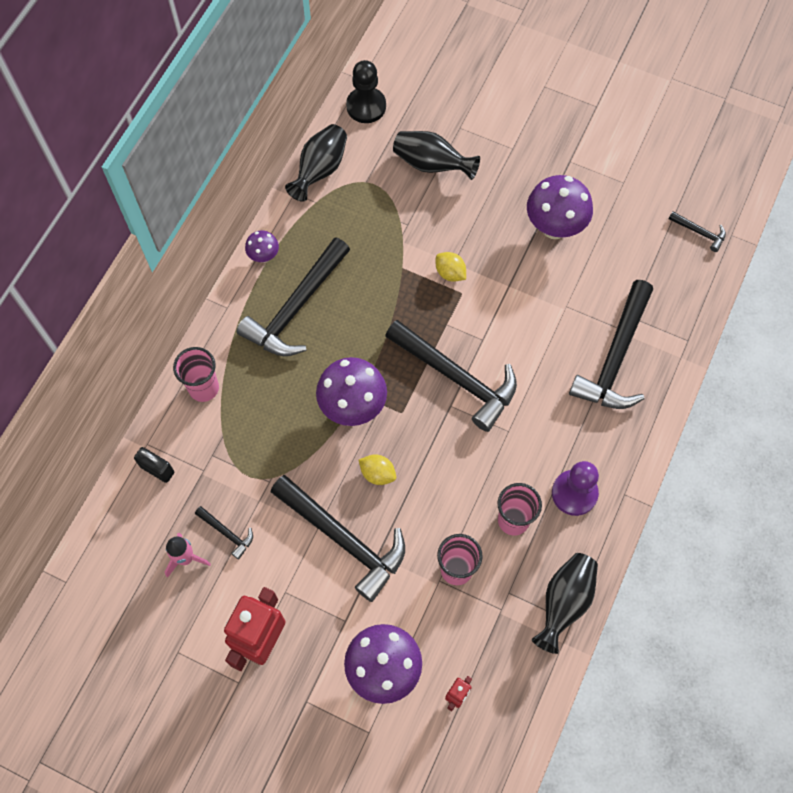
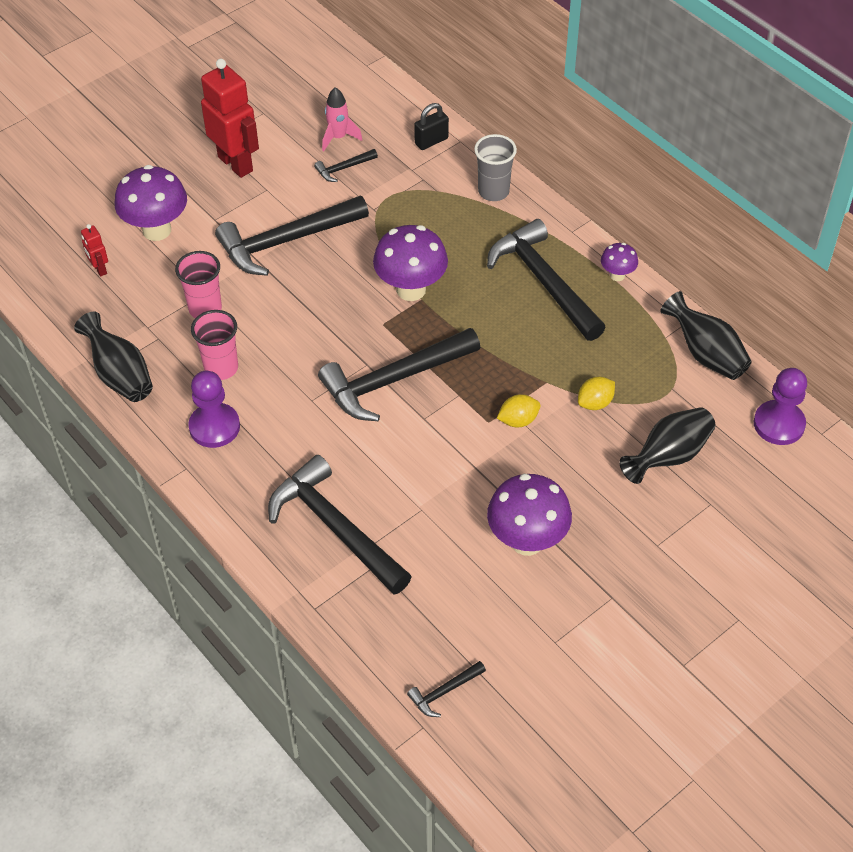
camera: 115 degrees right, 15 degrees down
(204, 388) = (493, 191): pink cup -> grey cup
(366, 106) = (779, 424): black pawn -> purple pawn
(377, 474) = (332, 285): yellow lemon -> yellow lemon (595, 403)

